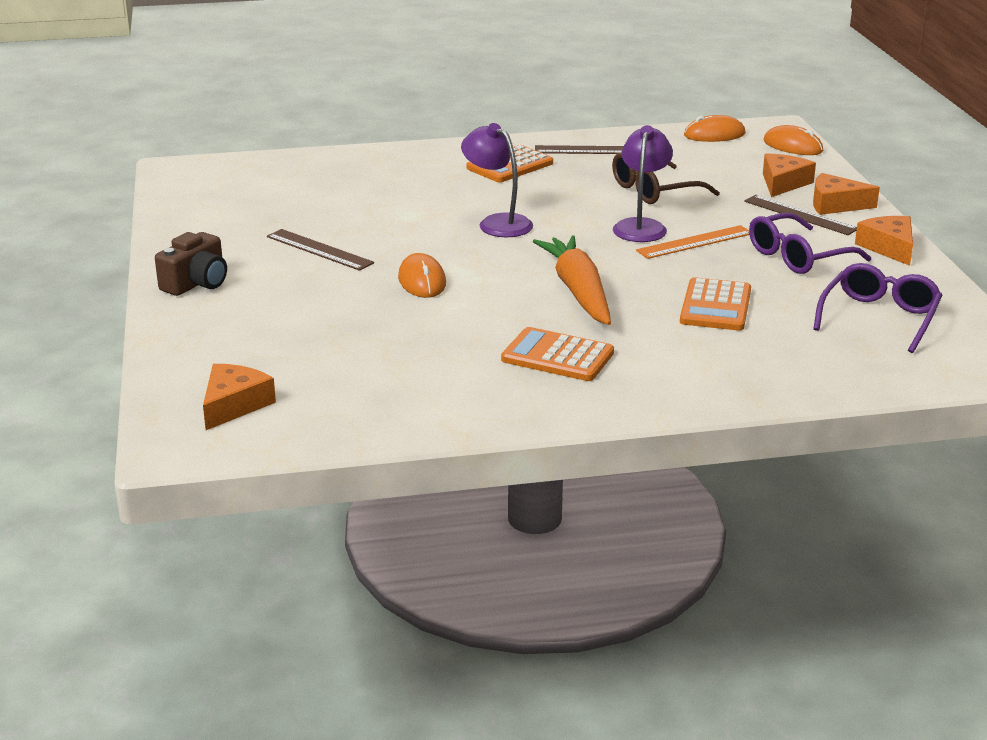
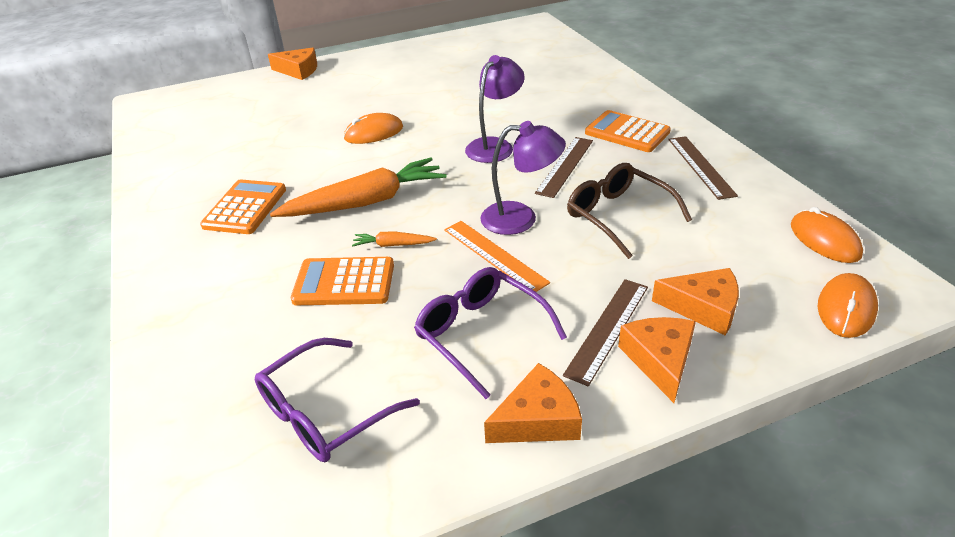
camera: 80 degrees right, 10 degrees up
(196, 283) = (356, 65): brown camera -> none
(234, 405) = (192, 106): orange cheese -> orange cheese (298, 70)
(319, 250) = (418, 89): brown ruler -> brown ruler (565, 166)
(663, 282) = (393, 245): none -> orange carrot
(879, 318) = (325, 413): purple glasses -> purple glasses turned 120 degrees clockwise

